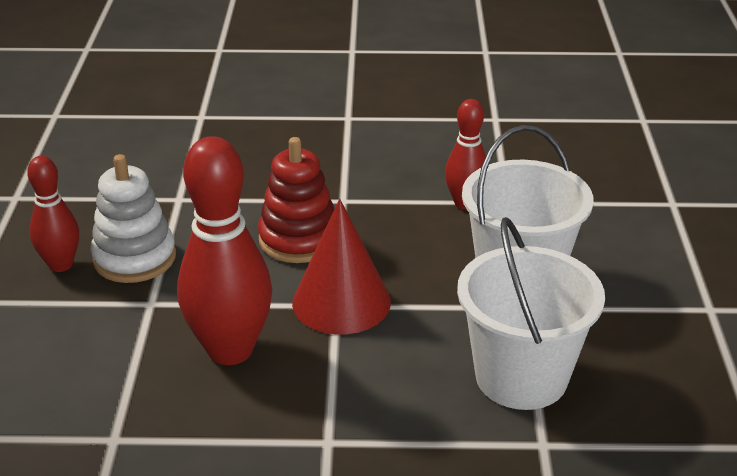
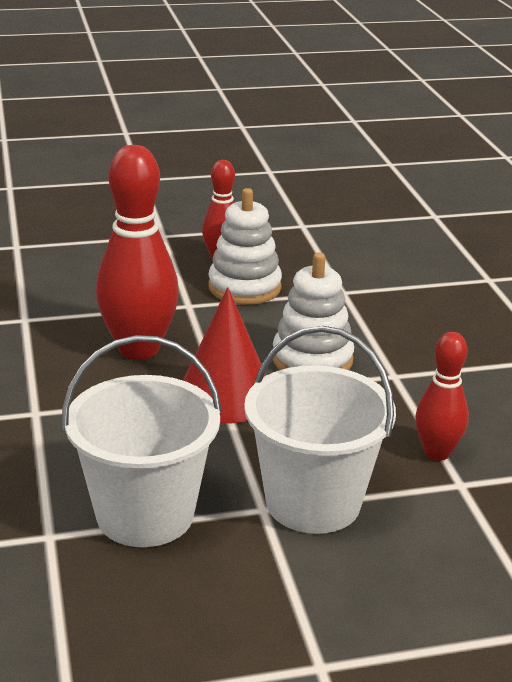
camera: 75 degrees right, 5 degrees down
(299, 239) = (312, 360): red stacking toy -> white stacking toy

